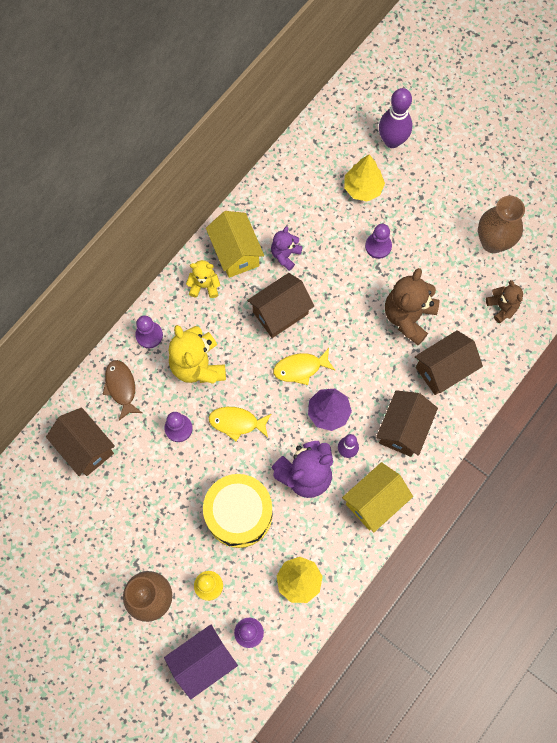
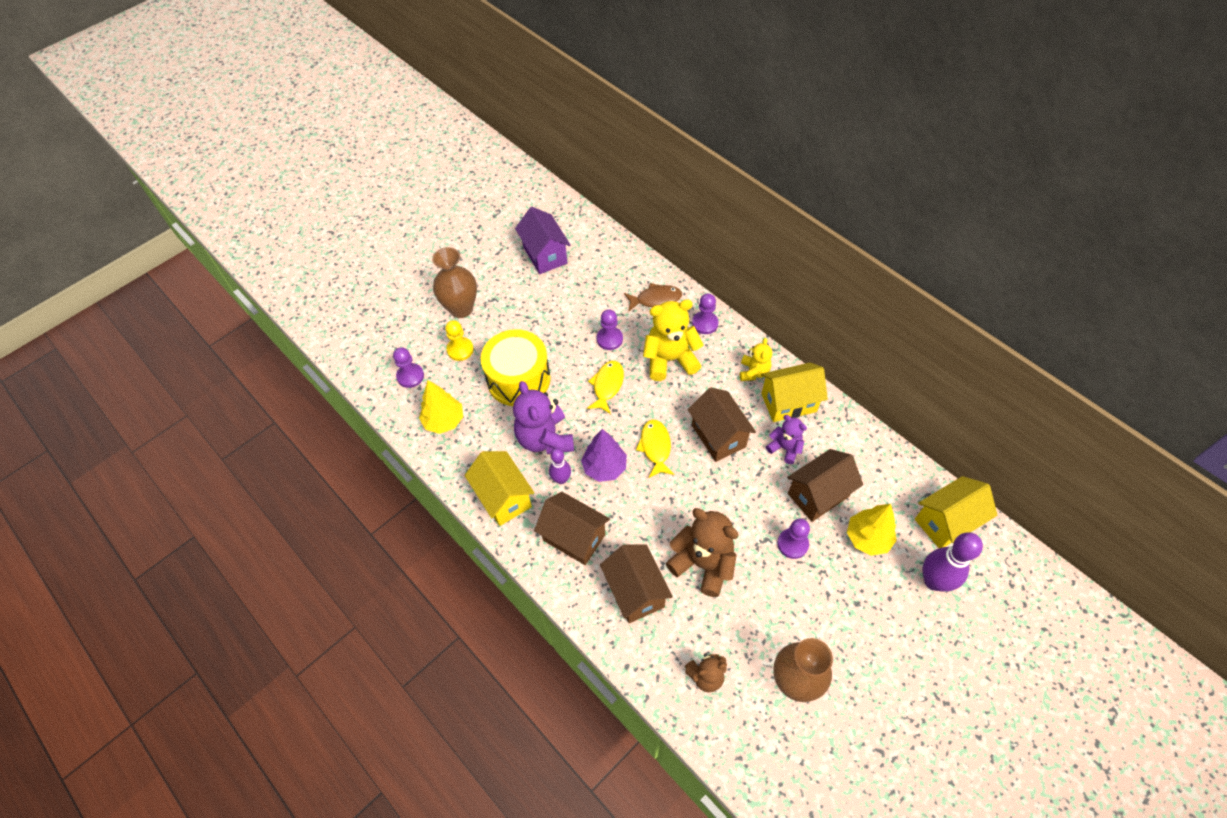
camera: 100 degrees right, 15 degrees down
(86, 447) = (604, 271): brown house -> brown house (818, 495)
(203, 661) = (397, 340): purple house -> purple house (545, 255)
(338, 129) = (946, 522): none -> yellow house

